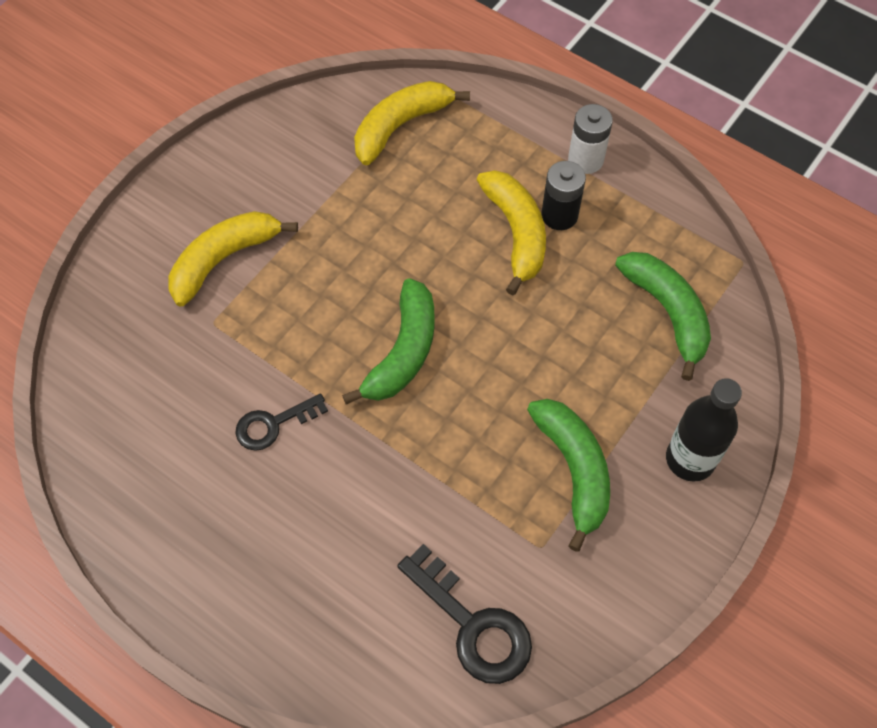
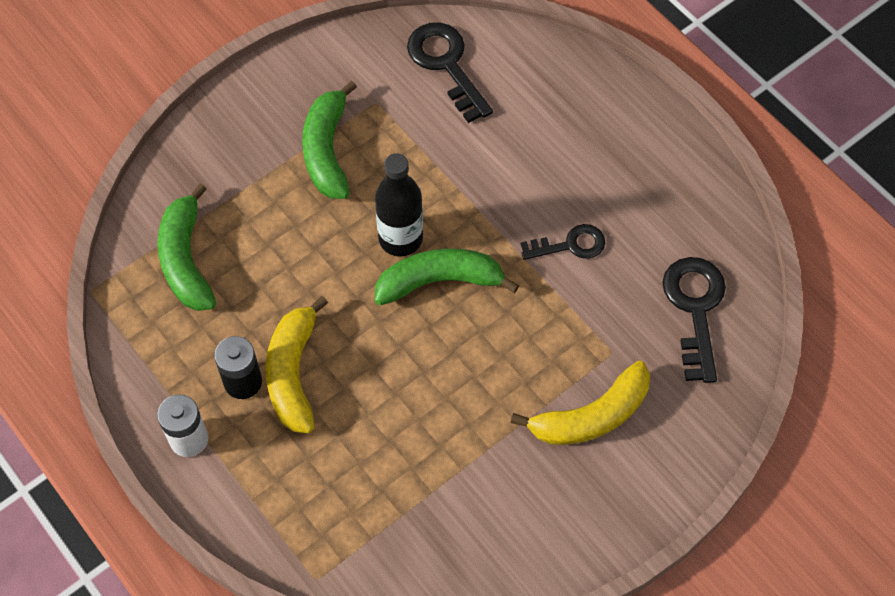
camera: 165 degrees left, 0 degrees up
(130, 386) = (695, 309): none -> black key
(401, 126) = (370, 532): yellow banana -> none
(403, 352) = (439, 281): green banana -> green banana turned 45 degrees clockwise
(690, 459) = (229, 137): black bottle -> black bottle (400, 238)

